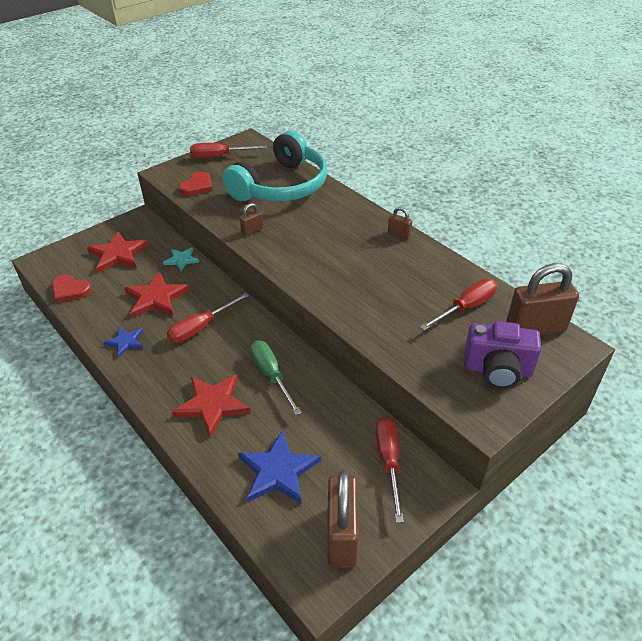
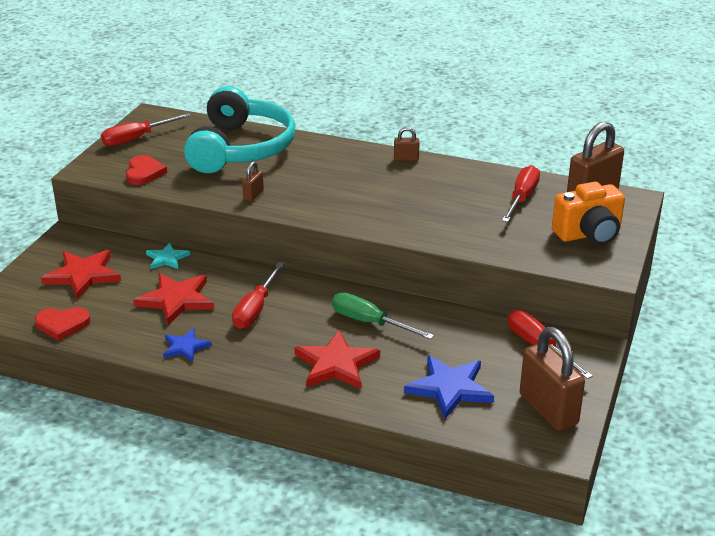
camera: 30 degrees left, 10 degrees down
(497, 370) = (589, 234): purple camera -> orange camera

